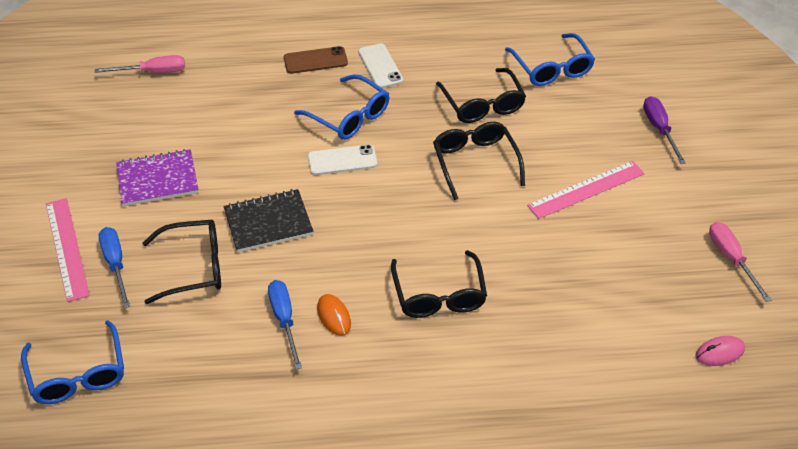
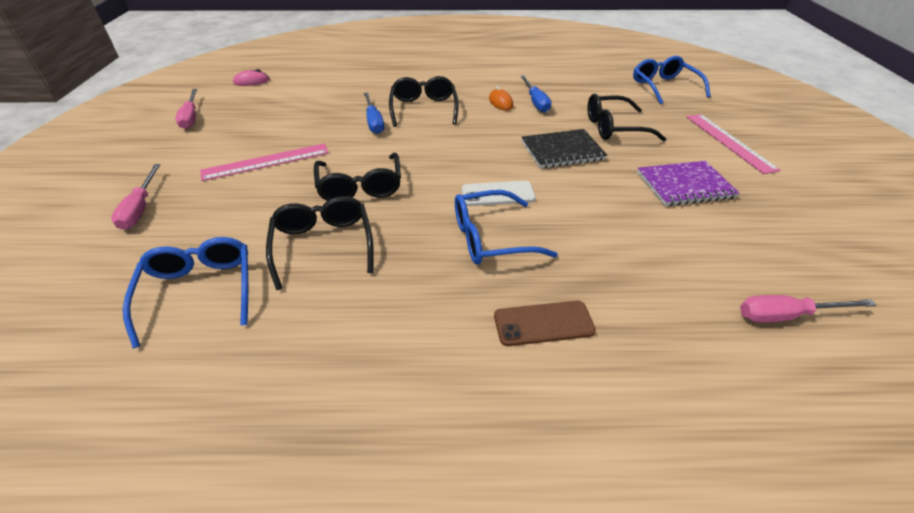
camera: 175 degrees left, 5 degrees down
(115, 264) = (679, 131): blue screwdriver -> blue screwdriver (374, 122)
(349, 116) = (490, 238): blue glasses -> blue glasses turned 60 degrees counterclockwise
(380, 66) = (445, 308): white phone -> none
(659, 129) = (140, 208): purple screwdriver -> pink screwdriver

